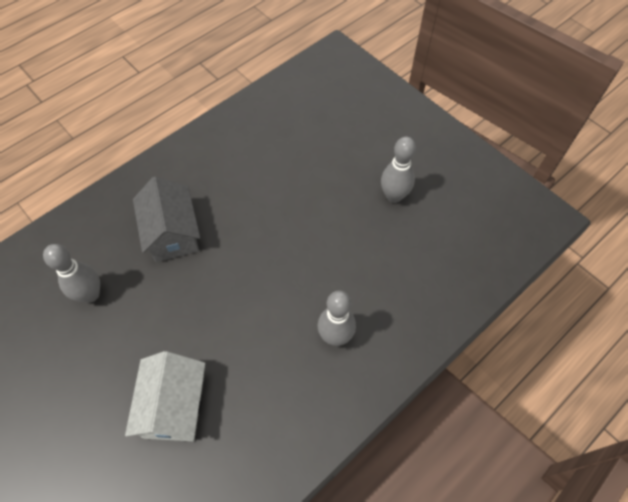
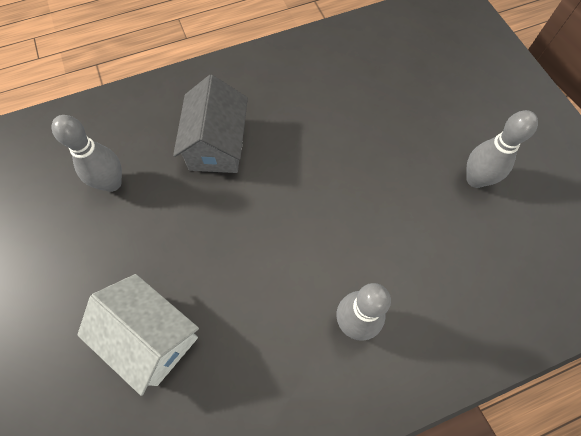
camera: 20 degrees right, 5 degrees up
(174, 406) = (151, 337): white house -> white house turned 75 degrees counterclockwise

